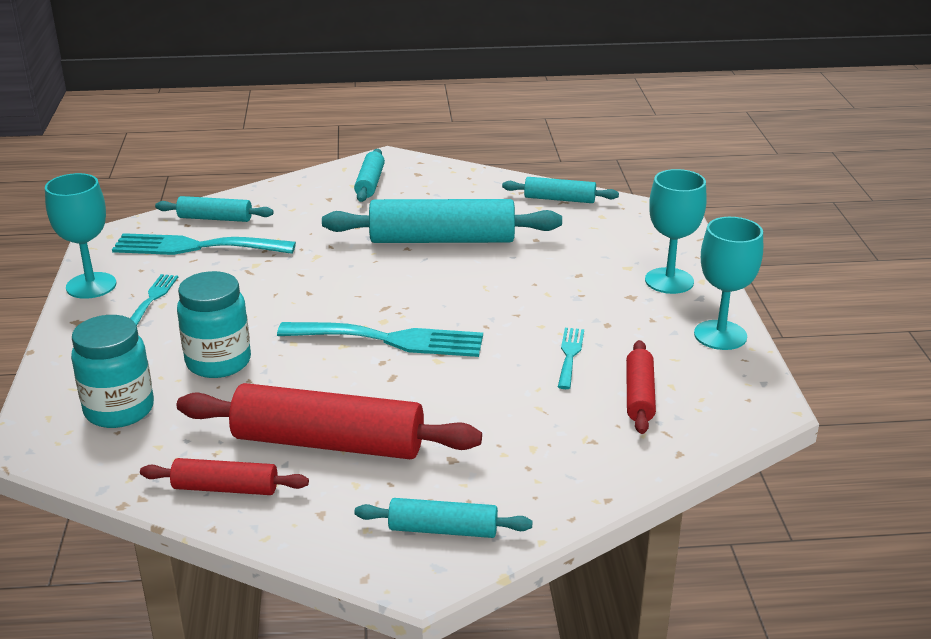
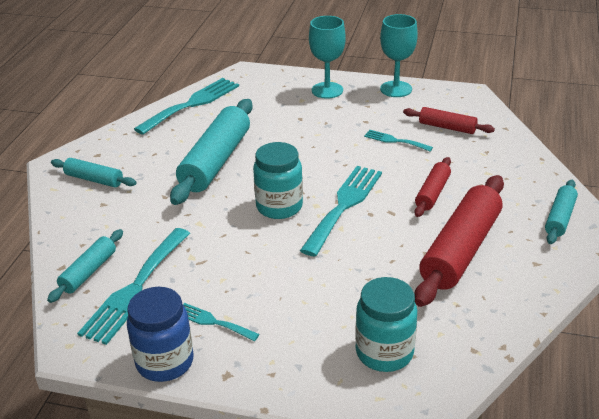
camera: 70 degrees left, 5 degrees up
(91, 285) = (165, 362): turquoise goblet -> blue jar
(218, 362) = (336, 292): turquoise jar -> turquoise jar (279, 207)
(225, 488) = (500, 303): red rolling pin -> red rolling pin (432, 193)
(559, 199) = (192, 104): turquoise rolling pin -> turquoise fork

